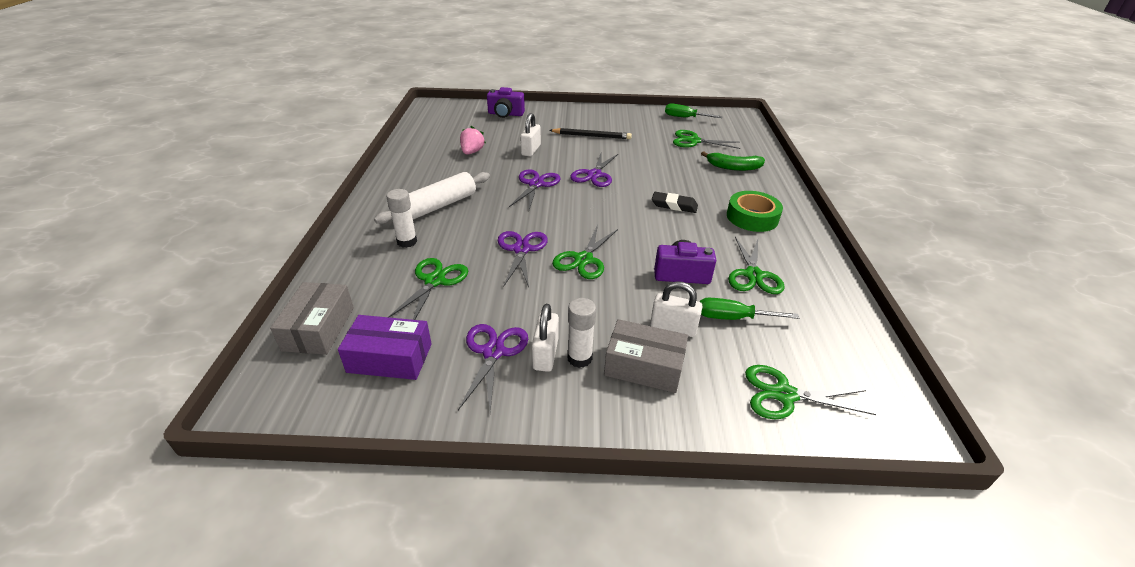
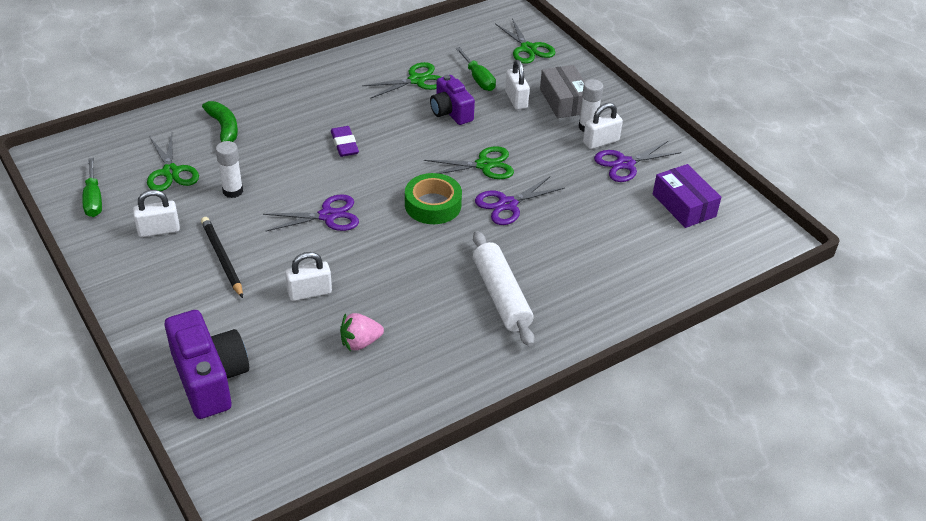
camera: 125 degrees left, 5 degrees up
(318, 328) = (706, 257): grey box -> none
(407, 242) = (572, 280): white glue stick -> white glue stick (233, 191)
(434, 281) = (597, 230): green scissors -> none
(437, 207) = (501, 296): white rolling pin -> white rolling pin turned 60 degrees clockwise
(505, 114) = (210, 379): purple camera -> purple camera, size x1.54
(535, 184) = (389, 249): purple scissors -> none
(637, 127) = (159, 230): none -> white padlock
(674, 205) = (344, 144): black eraser -> purple eraser
(752, 217) = (324, 97): green tape -> green tape (433, 205)

